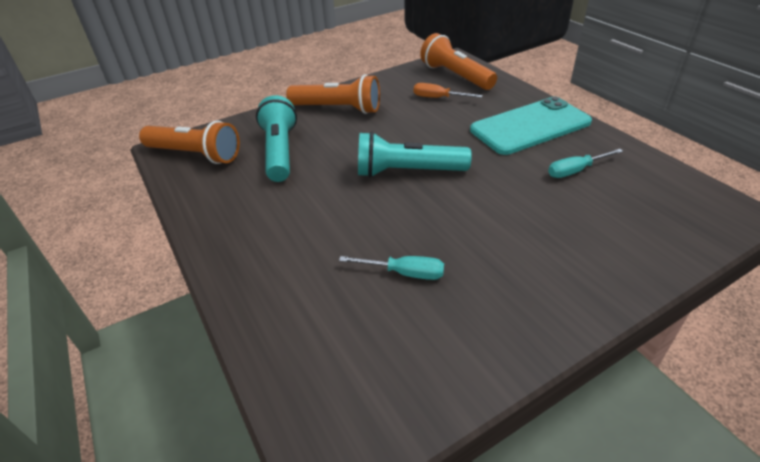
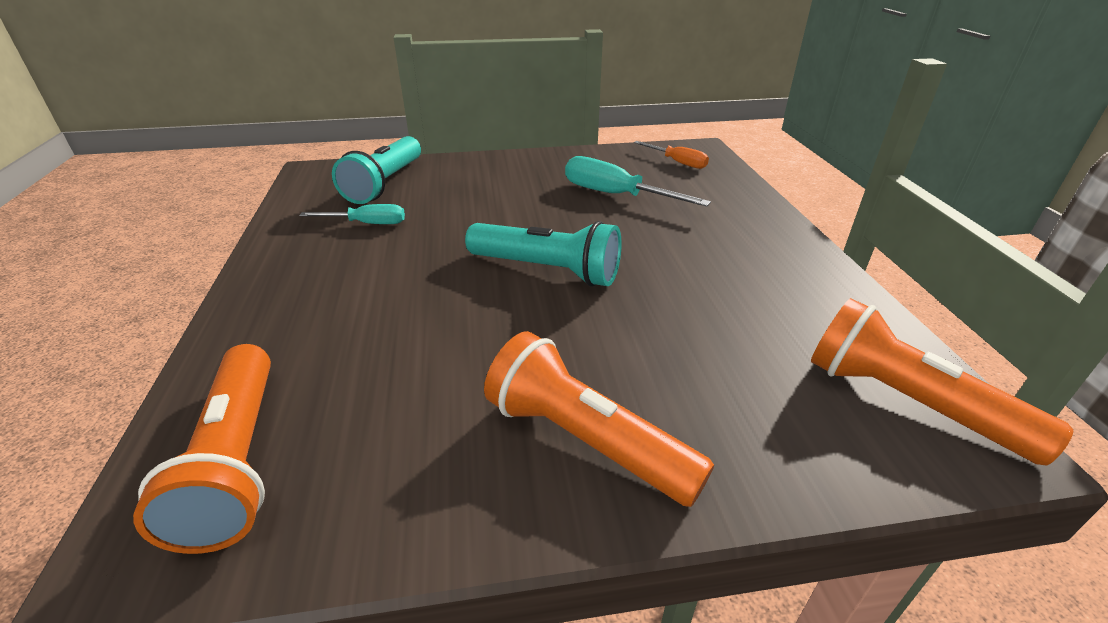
camera: 160 degrees left, 5 degrees down
(280, 152) = (730, 357): turquoise flashlight -> turquoise flashlight (385, 184)
(404, 273) = (615, 195): turquoise screwdriver -> turquoise screwdriver, size x1.62
(438, 98) = (362, 395): orange screwdriver -> orange screwdriver (677, 162)
(530, 126) = (318, 285): turquoise phone -> none

